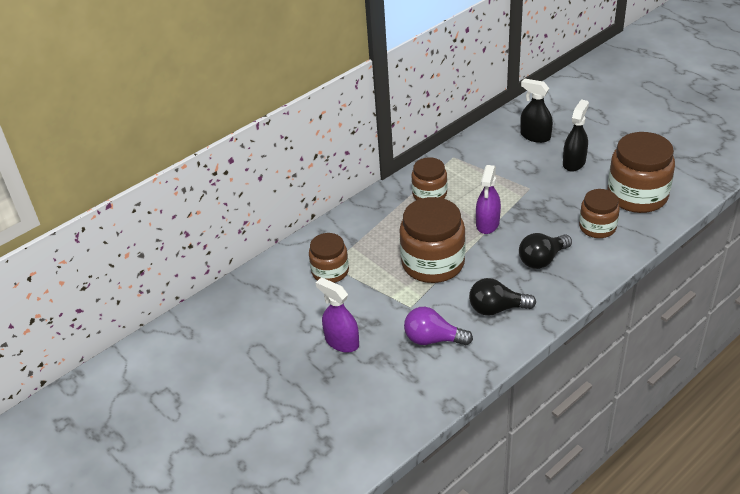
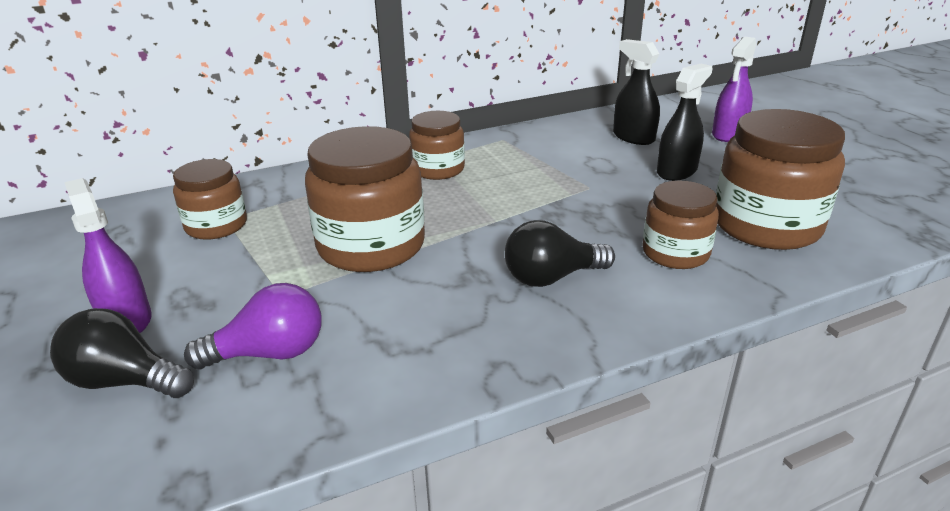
camera: 15 degrees right, 10 degrees down
(433, 339) = (270, 353): purple light bulb -> purple light bulb turned 135 degrees clockwise
(487, 223) = (495, 215): purple spray bottle -> purple spray bottle (728, 134)
(496, 309) = (420, 332): black light bulb -> black light bulb (125, 381)

